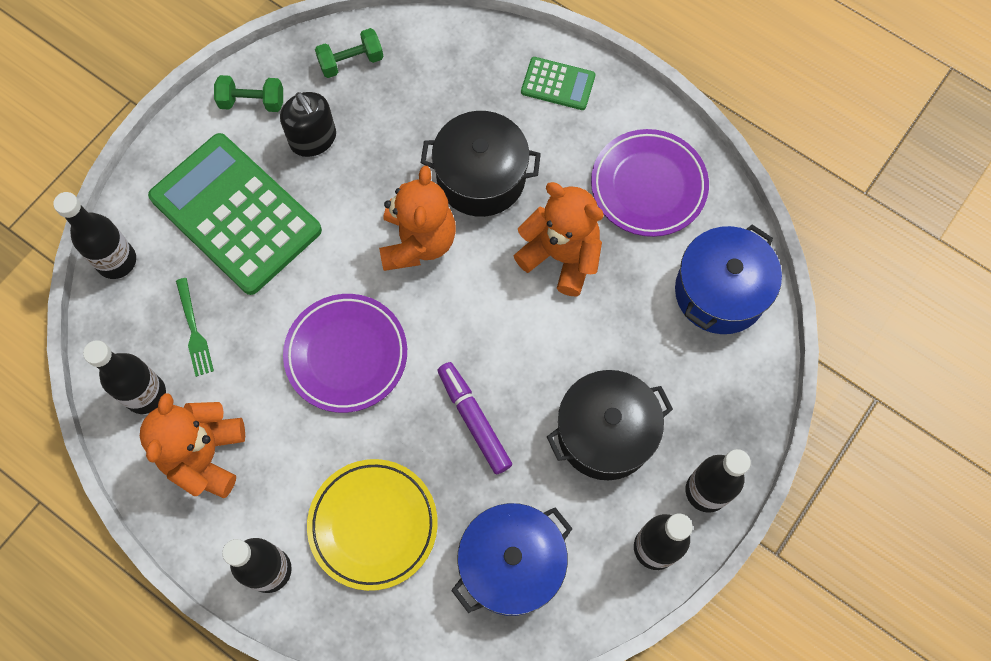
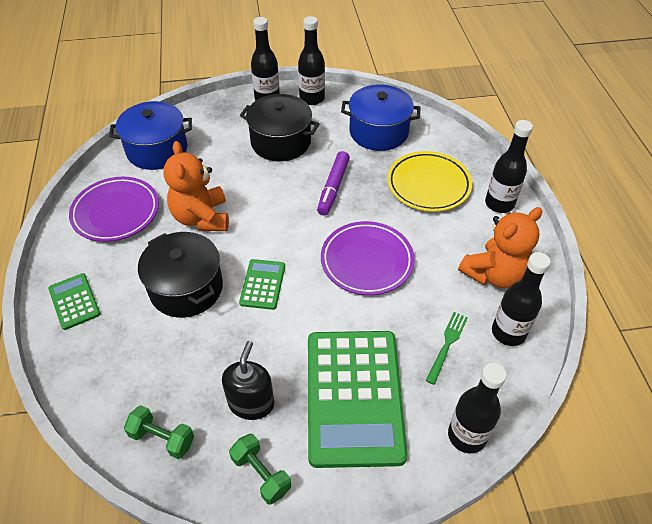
camera: 135 degrees left, 20 degrees down
(418, 241) = (263, 284): orange teddy bear -> green calculator

